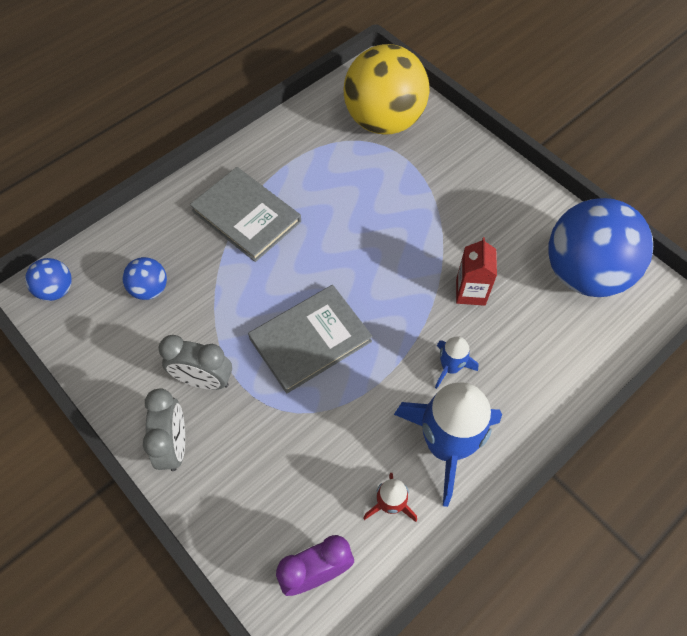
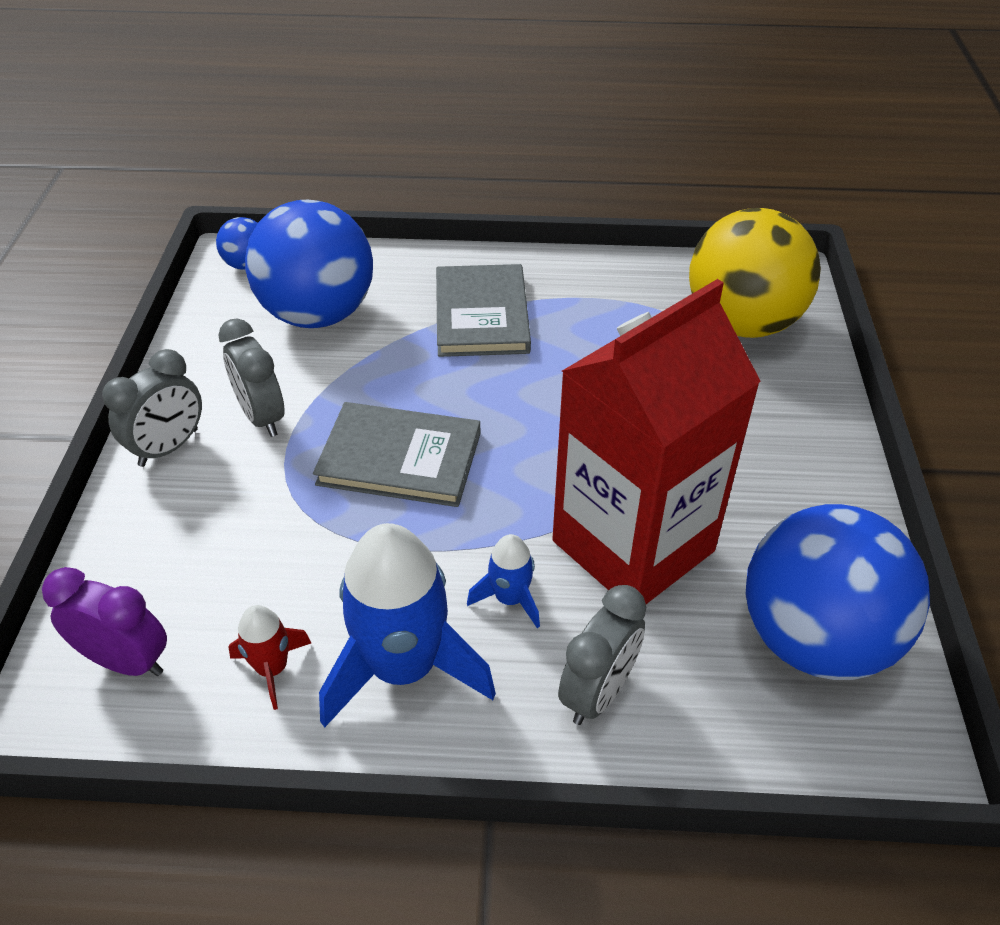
camera: 45 degrees right, 15 degrees down
(150, 289) = (318, 314): blue ball -> blue ball, size x2.26
(470, 292) = (633, 546): red carton -> red carton, size x2.47
(534, 377) = (598, 692): none -> grey clock

